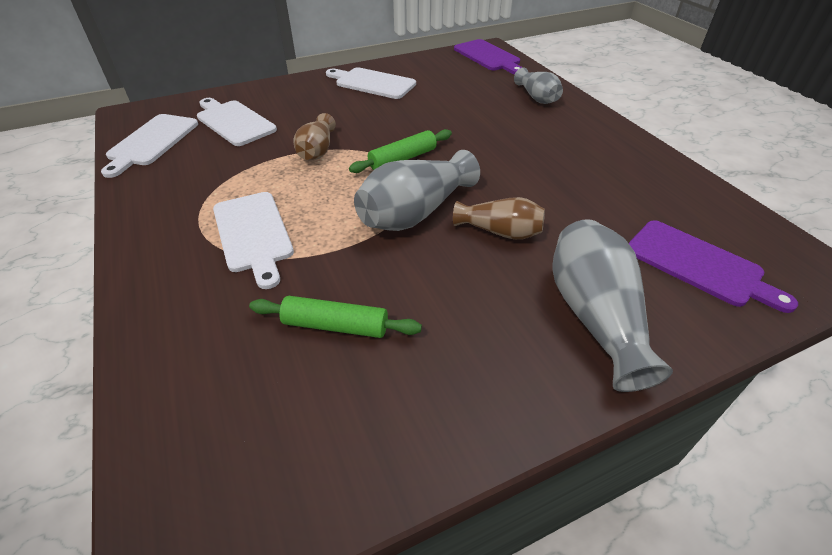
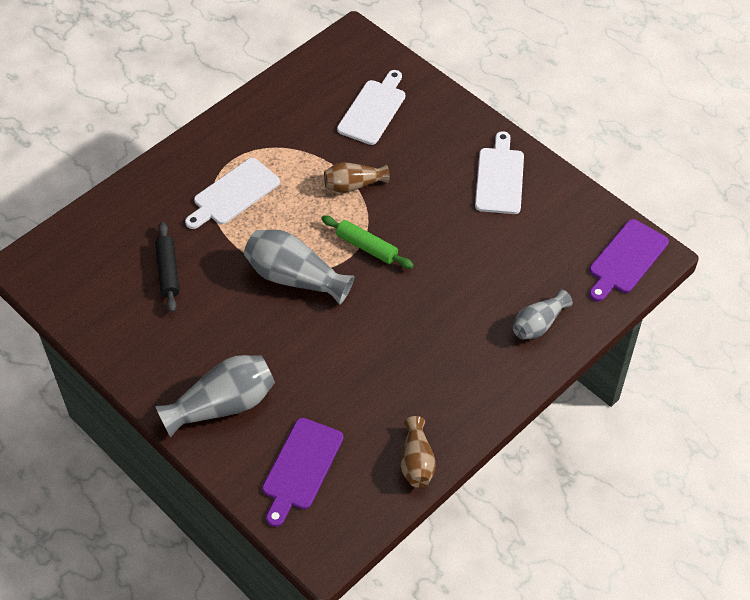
camera: 70 degrees right, 10 degrees up
(151, 142) = (318, 76): white cutting board -> none
(335, 325) = (168, 271): green rolling pin -> black rolling pin
(500, 231) = (292, 336): brown vase -> brown vase (417, 461)

